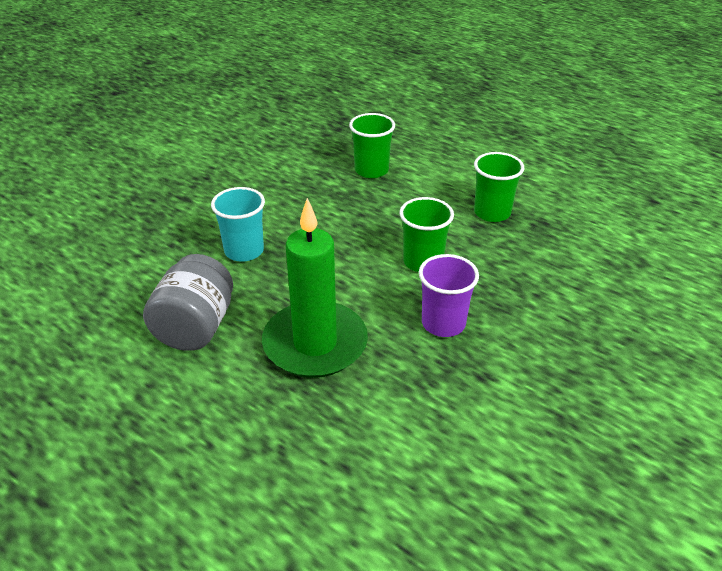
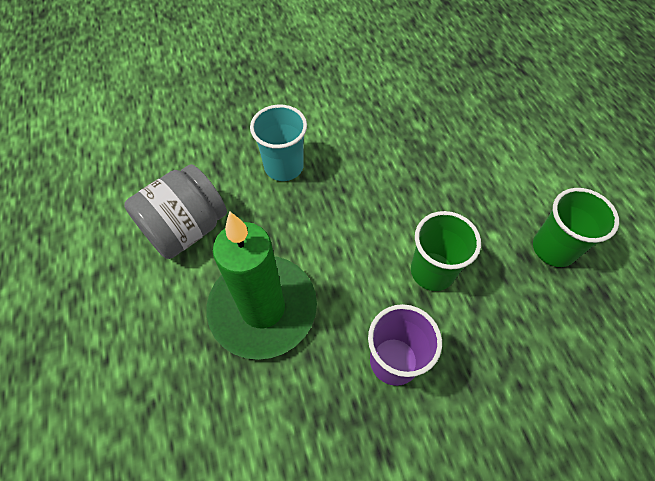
camera: 35 degrees right, 20 degrees up
(371, 170) = (467, 130): green cup -> none

